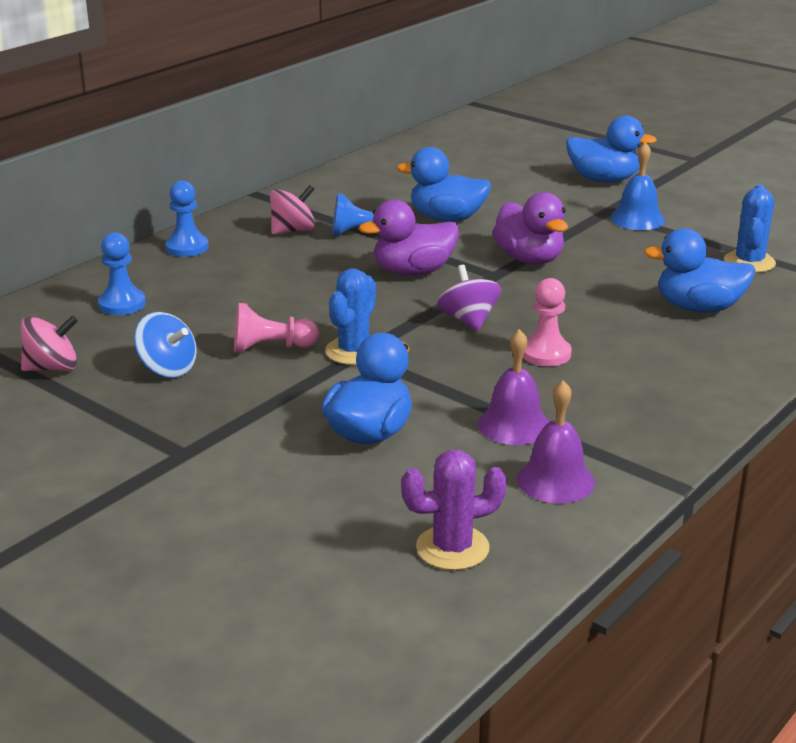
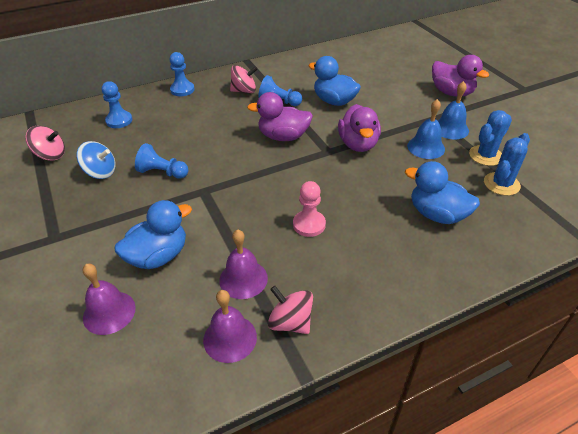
camera: 25 degrees right, 15 degrees up
(168, 369) = (101, 172): blue spinning top -> blue spinning top turned 45 degrees counterclockwise
(271, 348) = (162, 172): pink pawn -> blue pawn
(354, 351) = (202, 188): blue cactus -> blue cactus (485, 155)
(364, 501) = (109, 312): none -> purple bell
(452, 548) = (123, 374): purple cactus -> none
(468, 320) = (284, 183): purple spinning top -> none
(603, 180) = (451, 93): blue duck -> purple duck
(616, 447) = (290, 322): none -> pink spinning top
(623, 244) = (426, 147): none -> blue bell

